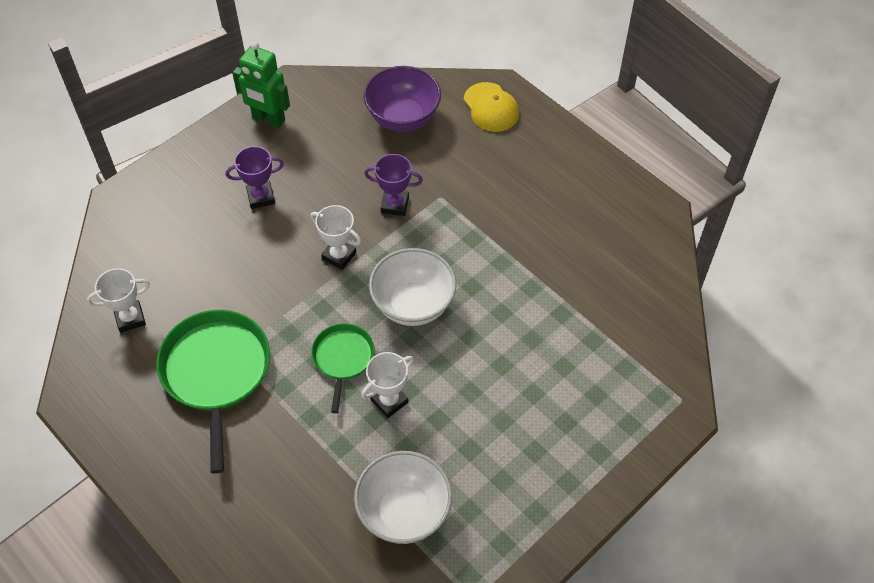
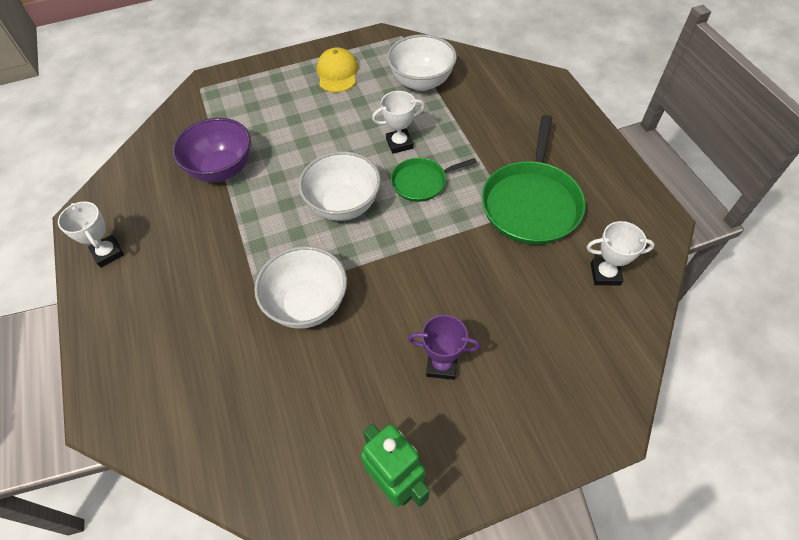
camera: 155 degrees left, 0 degrees up
(339, 256) = (386, 269): white trophy -> white trophy (108, 253)
(343, 358) = (422, 182): green pan -> green pan turned 45 degrees clockwise
(395, 205) = (307, 304): purple trophy -> white bowl
(403, 118) = (236, 415): purple bowl -> purple bowl (222, 169)
(491, 107) = (132, 390): yellow cap -> yellow cap (337, 73)

